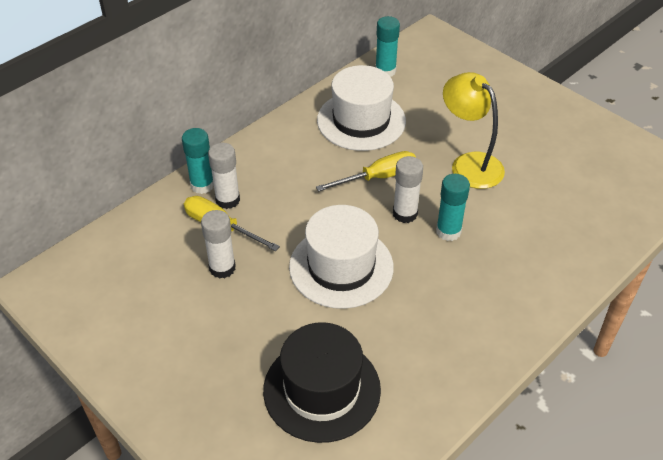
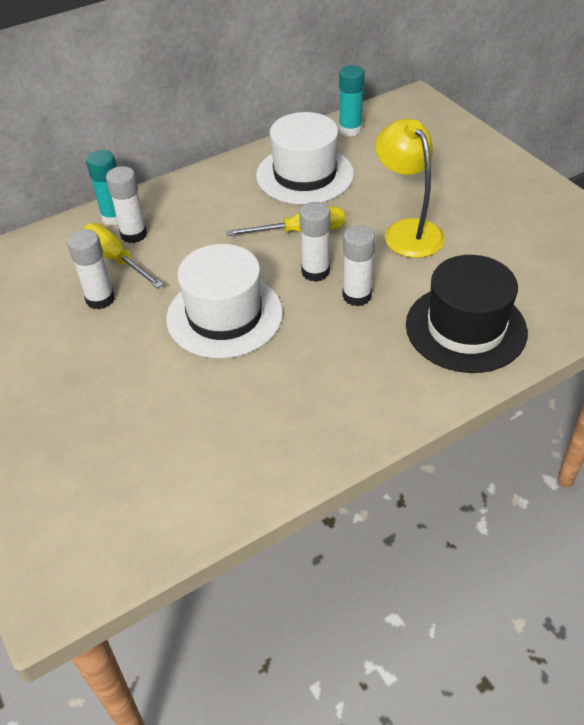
camera: 15 degrees right, 0 degrees up
(322, 389) = (152, 437): black hat -> black hat (465, 328)
(448, 231) = (357, 296): turquoise glue stick -> white glue stick

